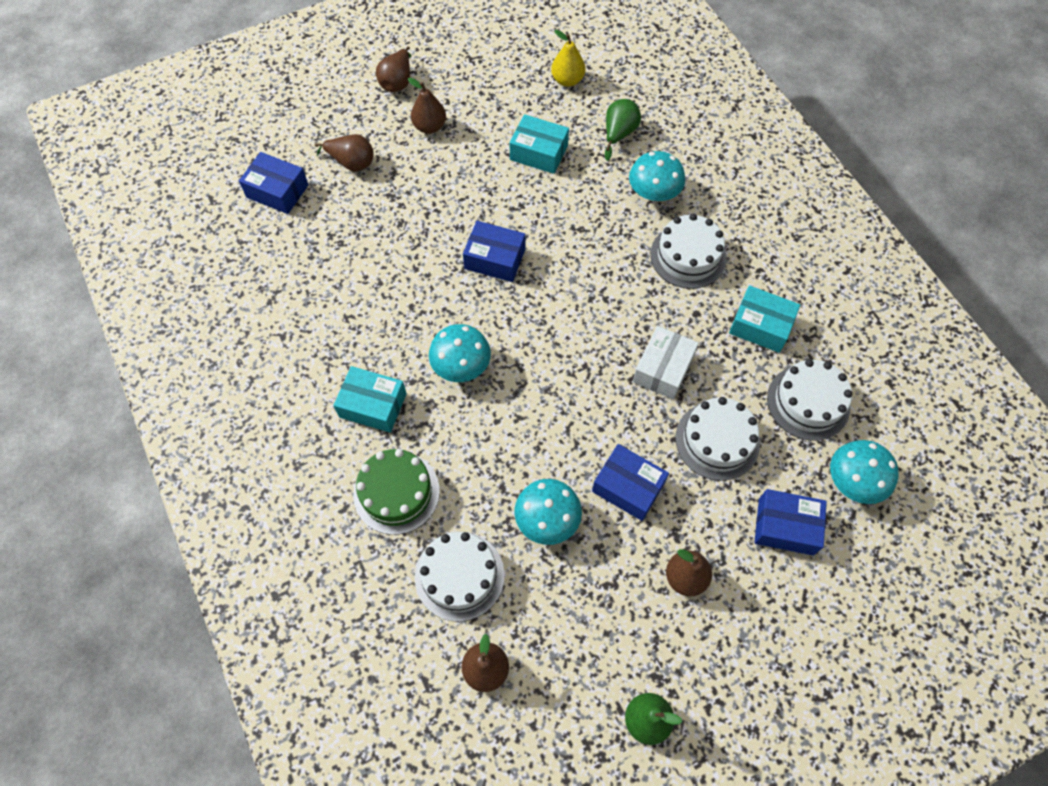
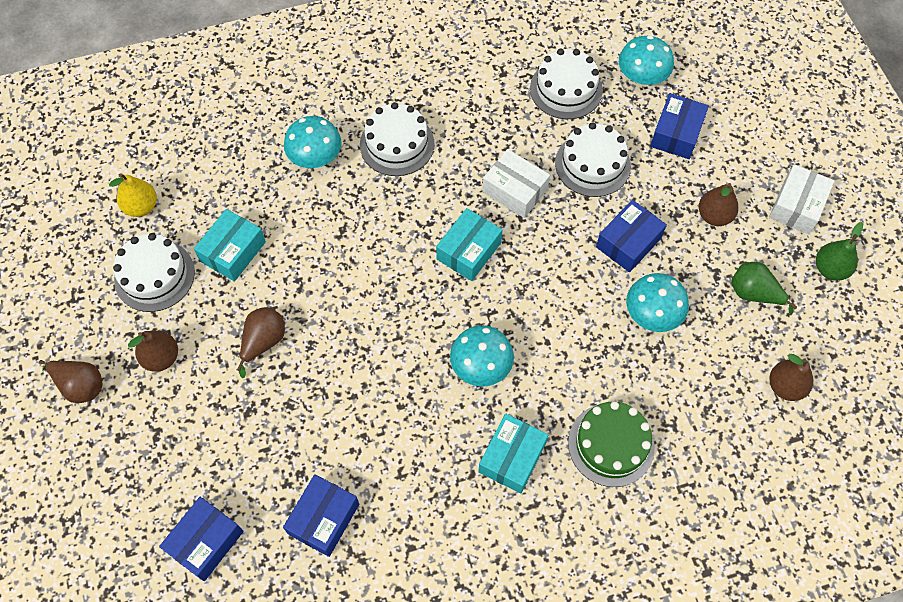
camera: 80 degrees left, 0 degrees up
(351, 163) = (188, 450): brown pear -> brown pear (263, 342)
(459, 575) = (699, 397): white cake -> white cake (154, 275)
(495, 259) = (360, 316): blue box -> blue box (323, 519)
(619, 134) = (231, 172): green pear -> green pear (753, 294)
(724, 676) = (797, 206): none -> white box
(760, 326) = (484, 105): turquoise box -> turquoise box (469, 251)

